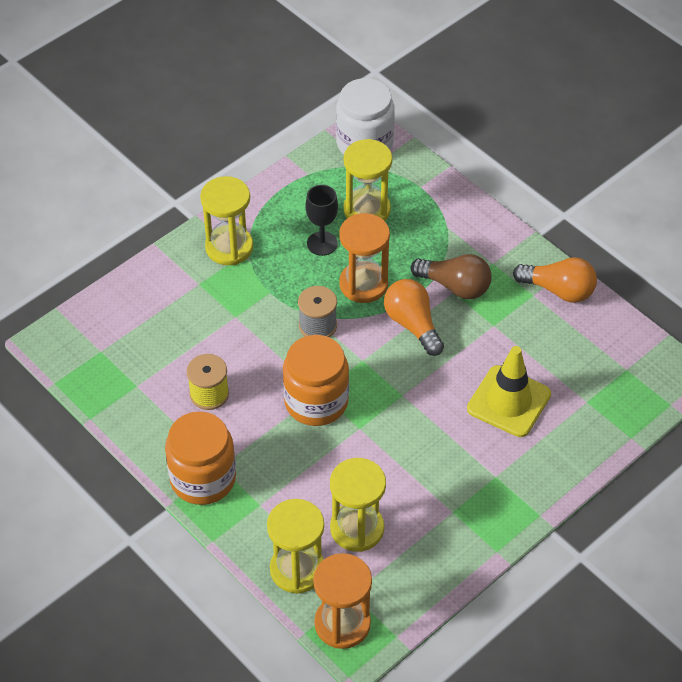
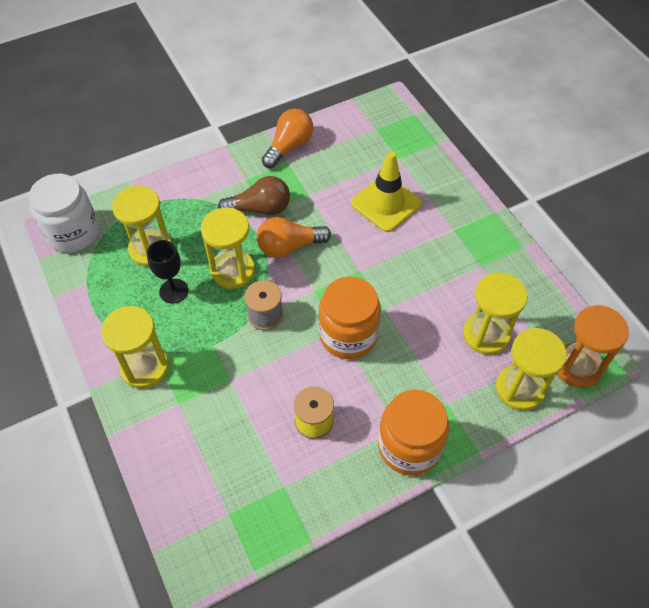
camera: 75 degrees left, 5 degrees up
(363, 284) = (233, 271): orange hourglass -> yellow hourglass
(455, 286) = (260, 209): brown light bulb -> brown light bulb turned 45 degrees clockwise

